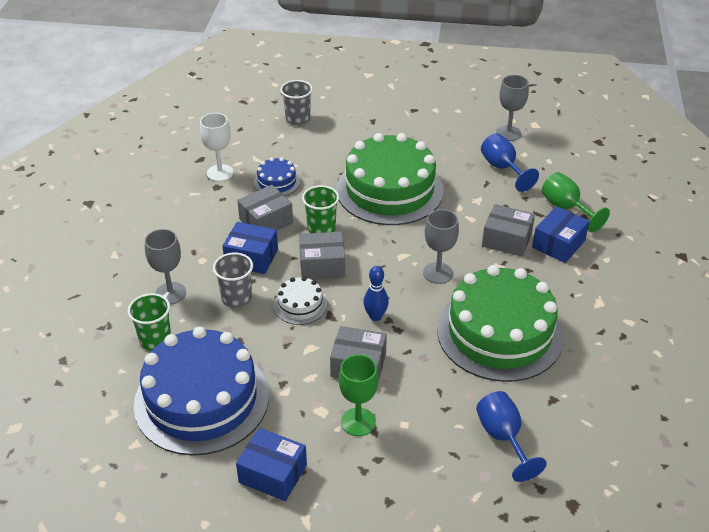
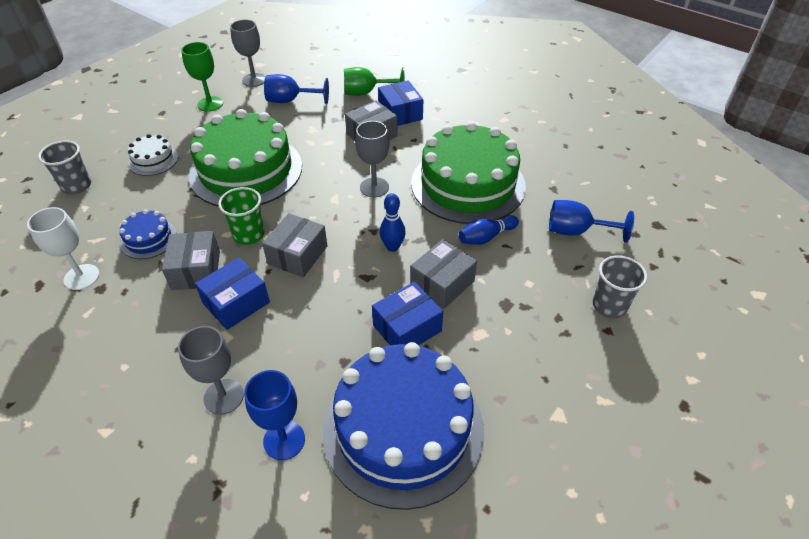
camera: 60 degrees left, 5 degrees up
(155, 340) = (284, 440): green cup -> blue goblet
(236, 298) = (283, 339): grey cup -> grey cup (609, 305)
(273, 474) = (536, 404): blue box -> blue box (407, 328)
(300, 305) = (335, 293): white cake -> white cake (153, 160)
(358, 422) = (509, 312): green goblet -> green goblet (210, 104)
(438, 373) = (486, 237): none -> blue bowling pin

